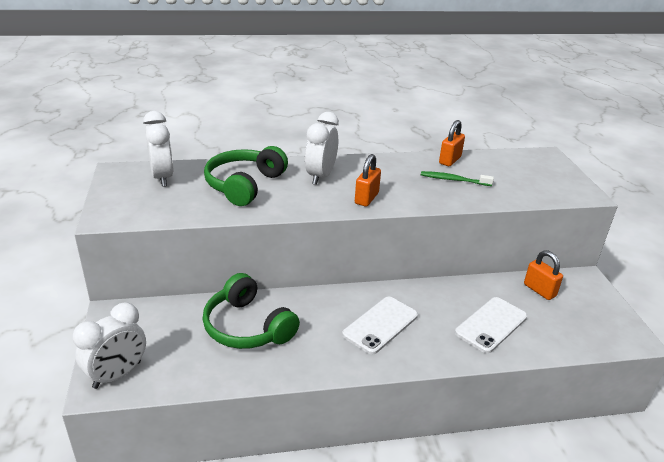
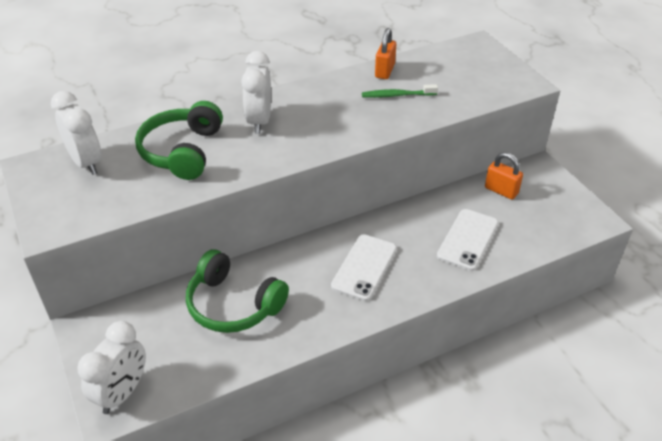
camera: 15 degrees left, 10 degrees up
(366, 198) = (318, 138): orange padlock -> none

